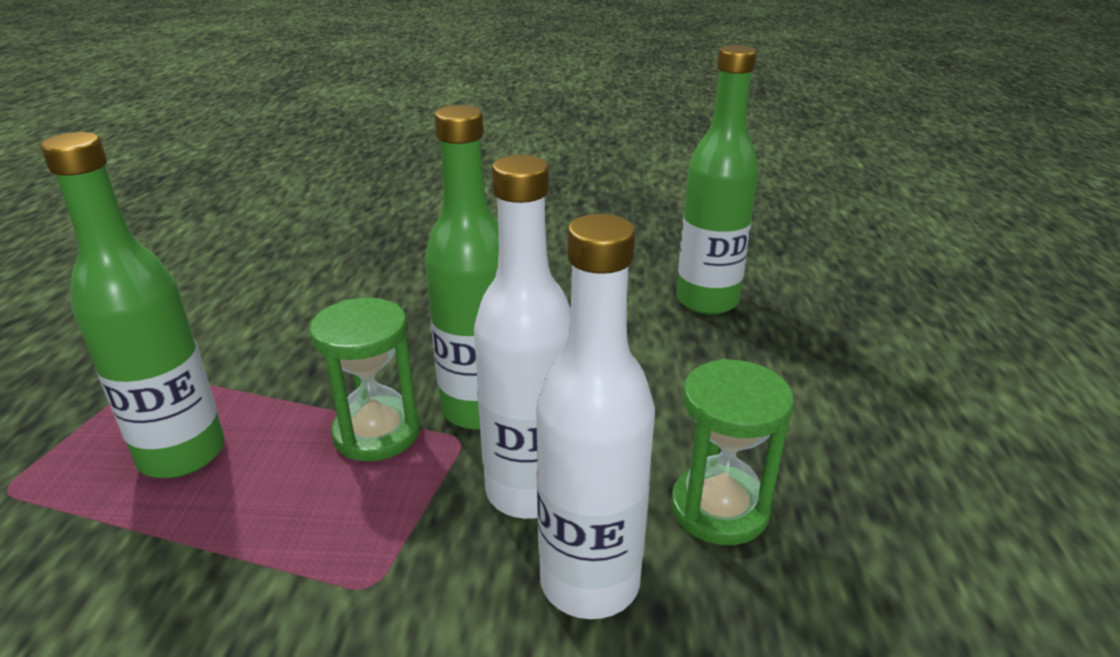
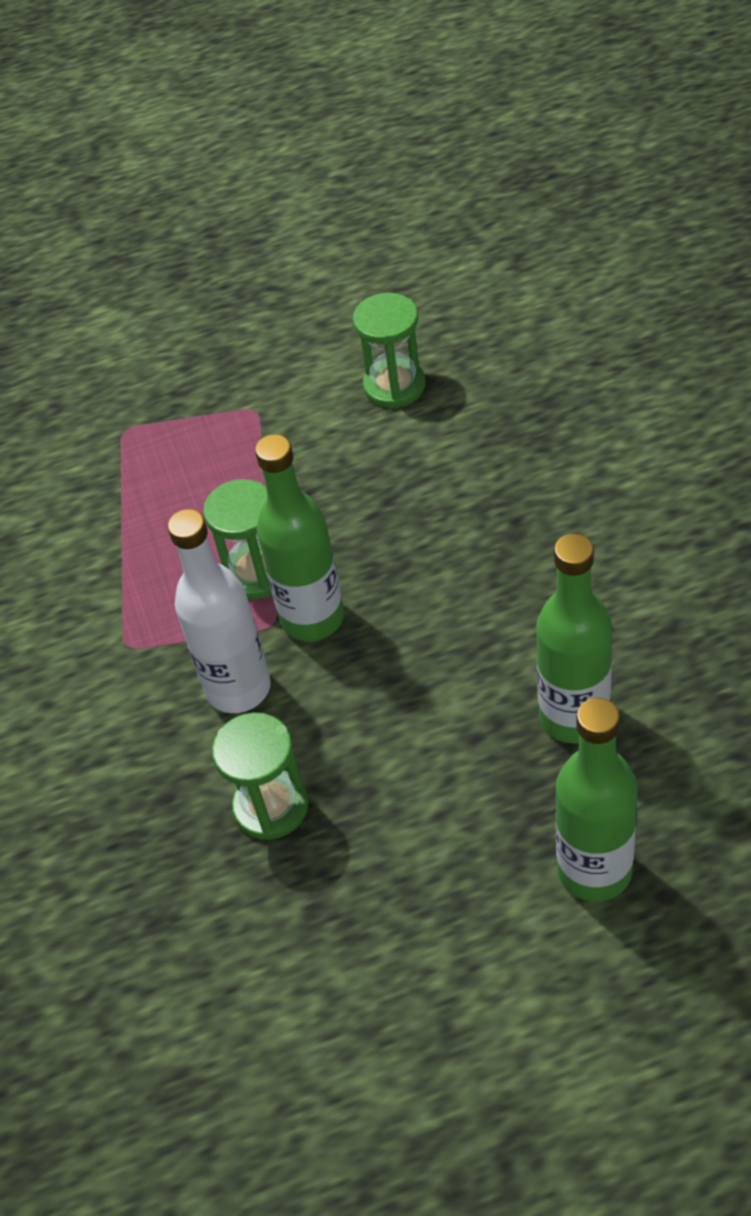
camera: 75 degrees right, 20 degrees up
(182, 454) = (188, 486): green bottle -> green bottle (594, 870)
(255, 289) = (394, 386): none -> green hourglass
(589, 582) = (173, 753): white bottle -> none

